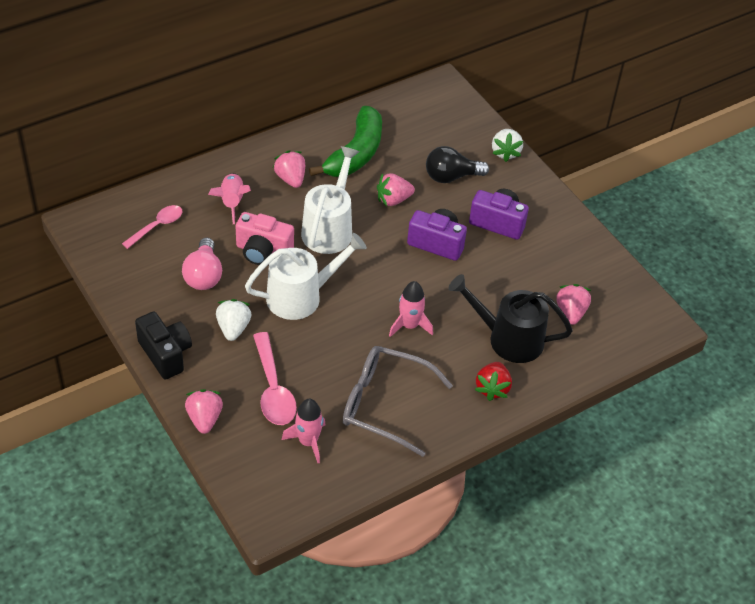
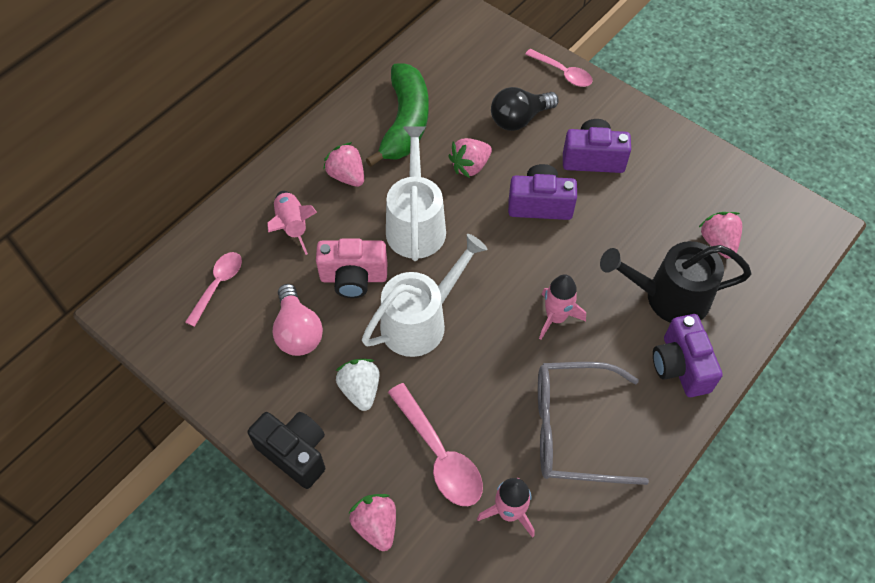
camera: 15 degrees left, 10 degrees up
(492, 388) = (680, 366): red strawberry -> purple camera
(505, 152) = (563, 73): white strawberry -> pink spoon

